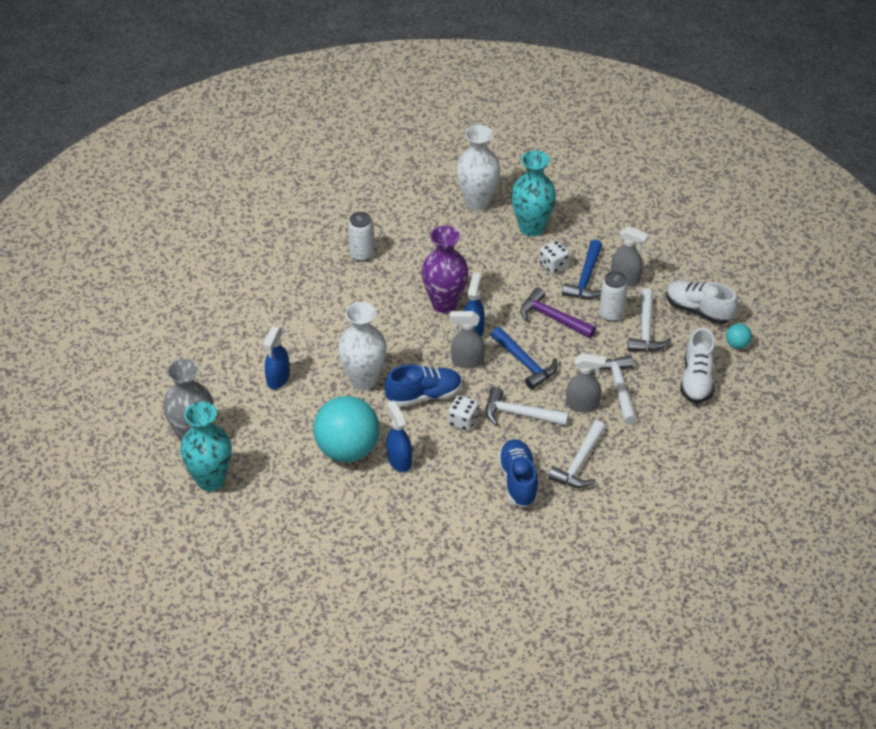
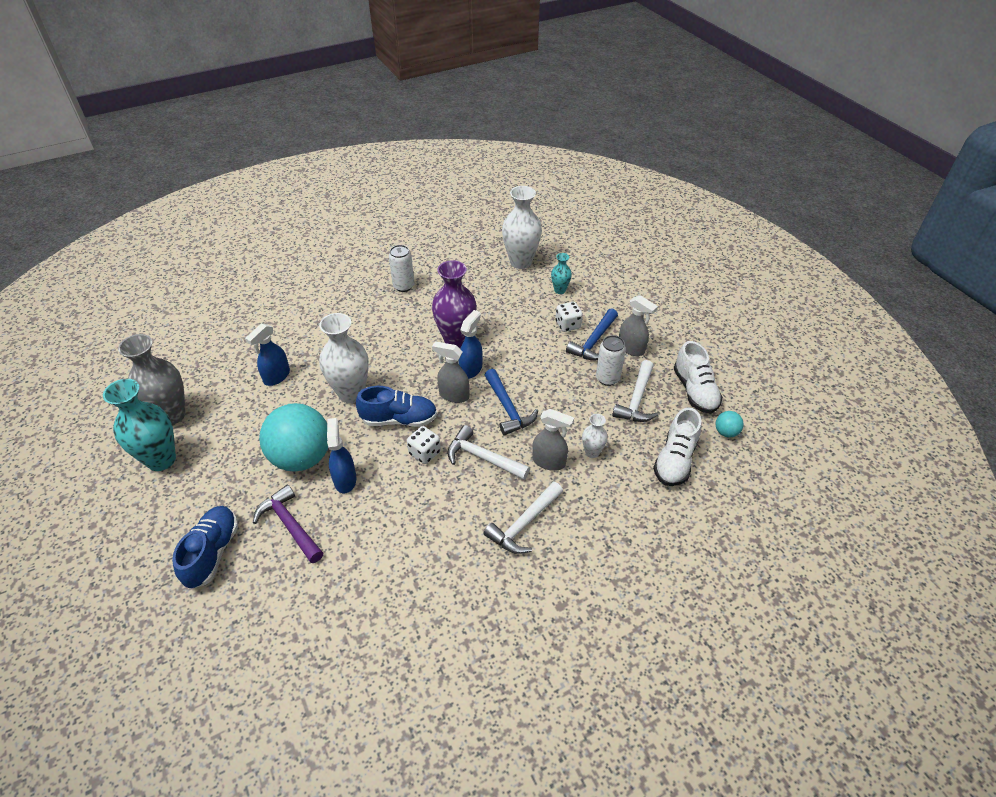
camera: 15 degrees right, 0 degrees up
(518, 480) = (453, 529): blue shoe -> blue shoe (212, 553)
(531, 228) = (560, 290): turquoise vase -> turquoise vase, size x0.50
(553, 318) = (550, 371): purple hammer -> purple hammer (290, 525)
(619, 388) = (592, 452): white hammer -> white vase
(699, 310) = (695, 391): white shoe -> white shoe turned 150 degrees counterclockwise

